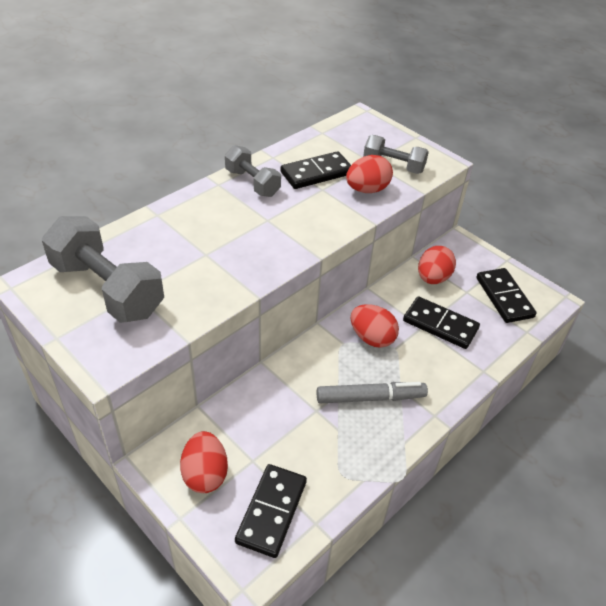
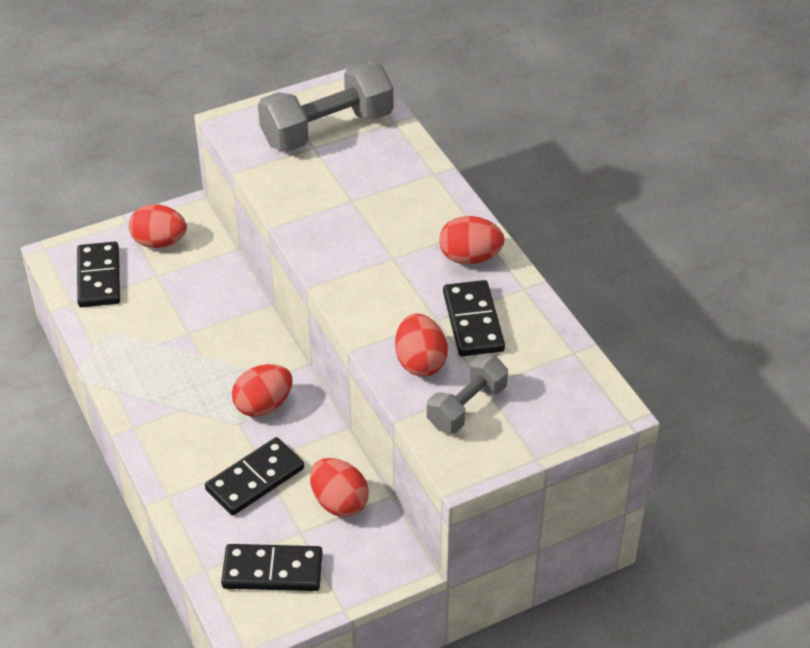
camera: 110 degrees right, 0 degrees up
(252, 183) = (470, 258): grey dumbbell -> red egg
(272, 511) = (99, 277): black domino -> black domino turned 45 degrees clockwise
(369, 398) = (182, 379): grey marker -> none

